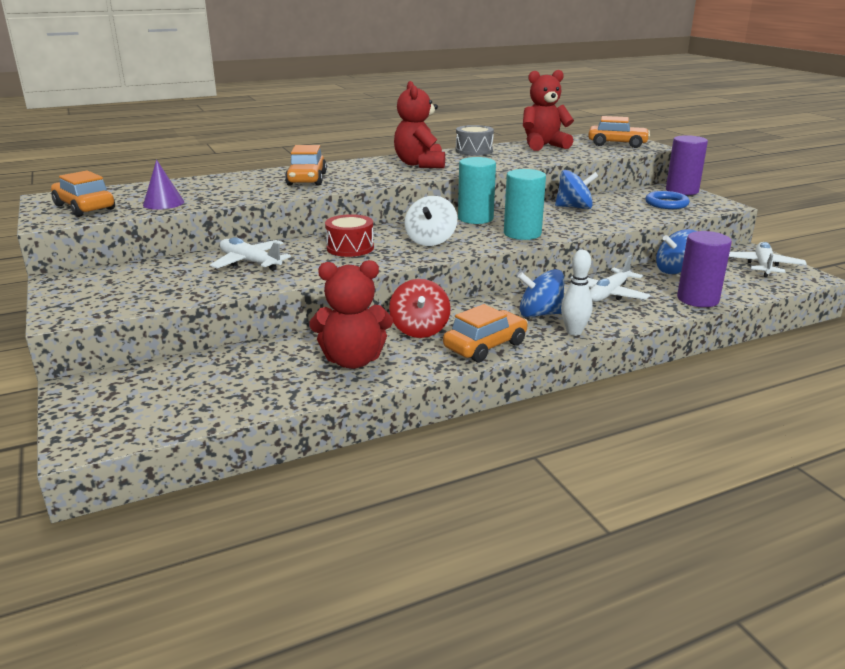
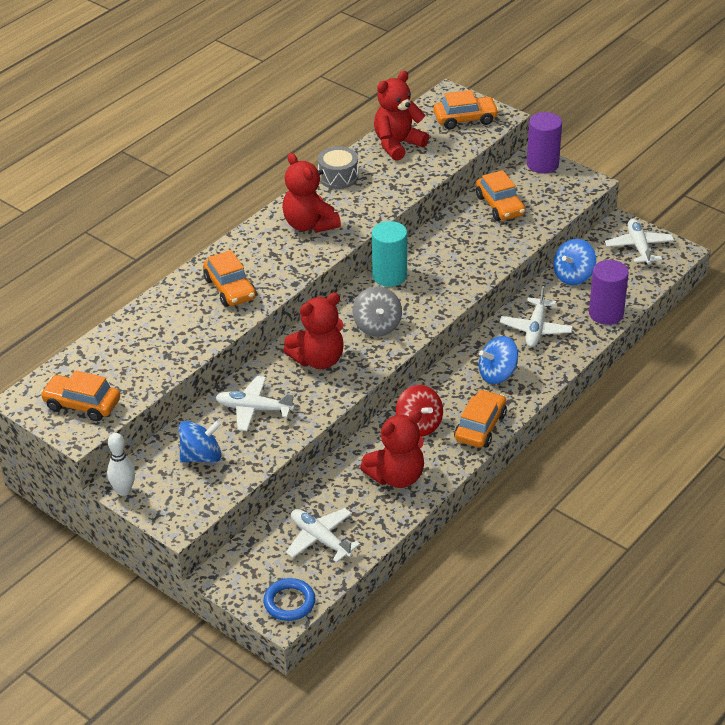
camera: 25 degrees left, 15 degrees up
(163, 203) = (145, 374): purple cone -> none
(212, 387) = (320, 539): none -> white plane
(350, 248) = (318, 359): red drum -> red teddy bear
(430, 241) = (377, 326): white spinning top -> grey spinning top
(522, 234) = (446, 289): turquoise cylinder -> none
(574, 207) = (464, 228): blue spinning top -> blue spinning top (201, 456)
(574, 332) = (534, 388): white bowling pin -> white bowling pin (123, 490)
(621, 203) = (500, 206): none -> orange car
(666, 203) = (540, 195): blue ring -> blue ring (289, 602)

